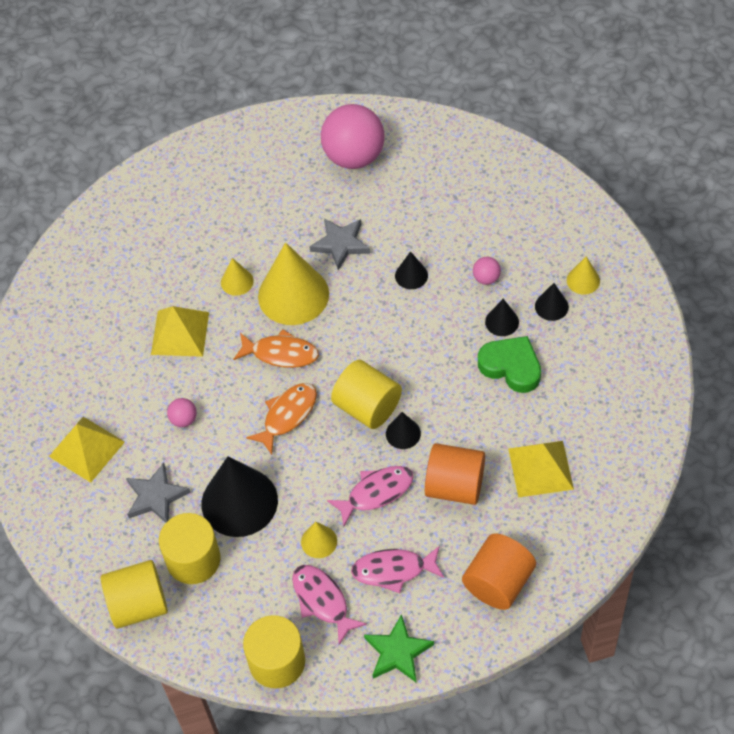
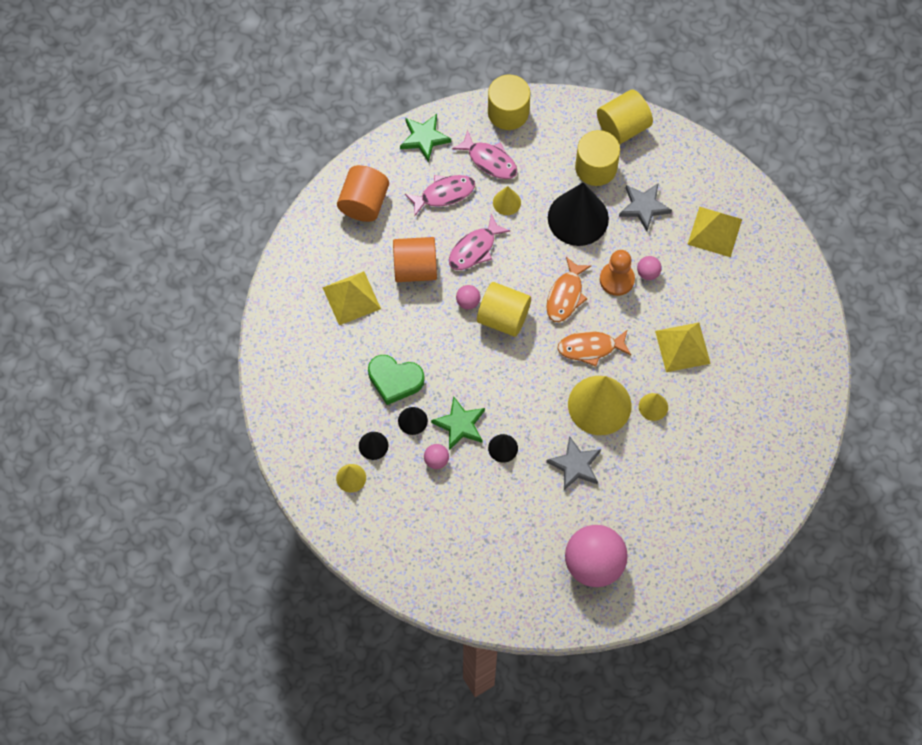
camera: 160 degrees right, 10 degrees up
(222, 420) = (617, 279): none -> orange pawn
(403, 433) = (468, 302): black cone -> pink ball
(451, 307) = (460, 425): none -> green star

